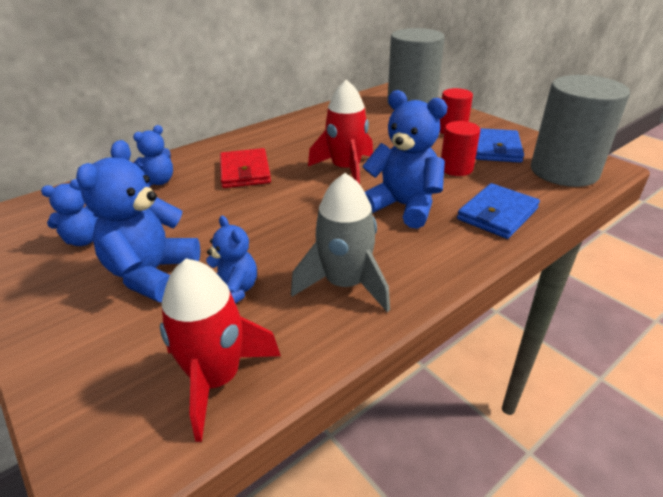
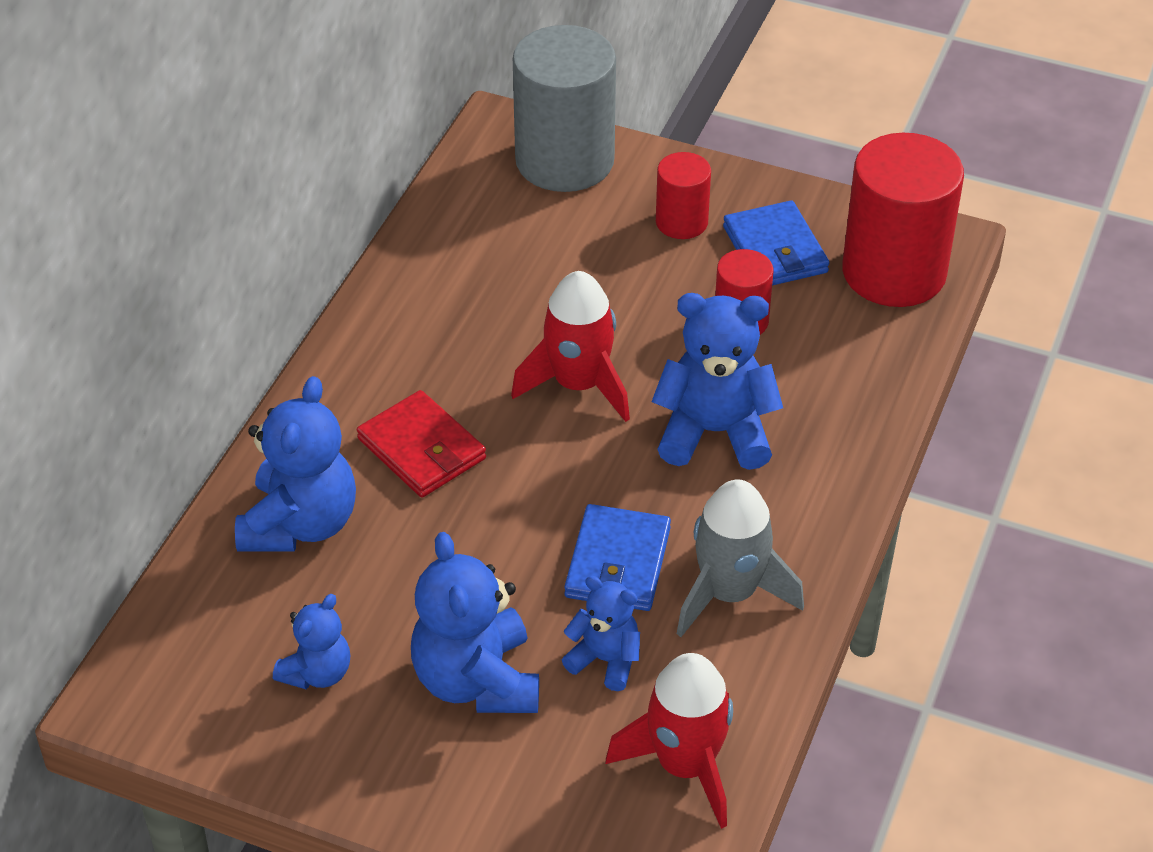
camera: 30 degrees left, 10 degrees up
(158, 181) = (300, 524): blue teddy bear -> blue teddy bear, size x1.73
(497, 214) = (845, 399): blue wallet -> blue wallet (618, 563)
(564, 171) = (894, 272): grey cylinder -> red cylinder

